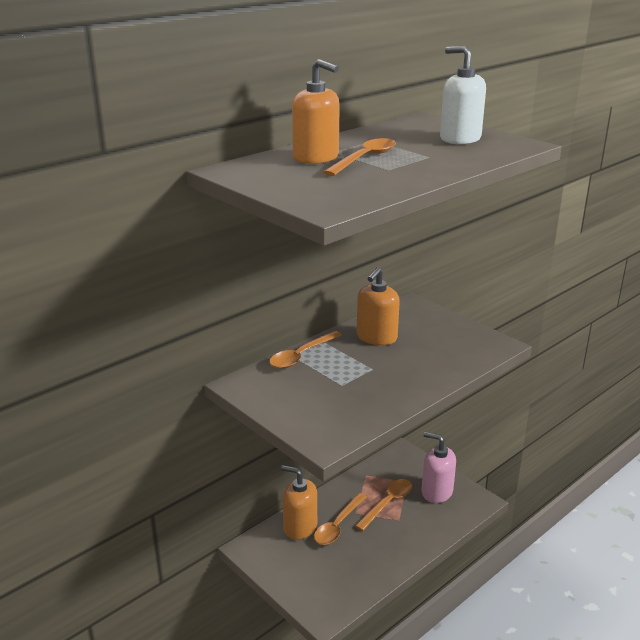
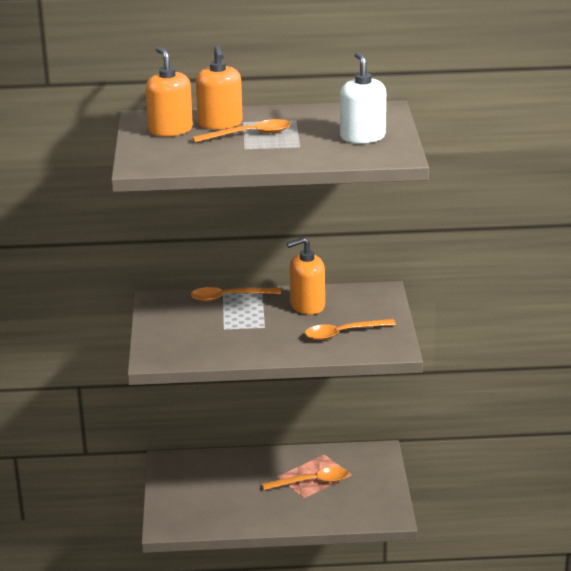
camera: 40 degrees right, 0 degrees up
(300, 527) = (222, 465): orange soap dispenser -> orange soap dispenser (170, 130)
(338, 525) = (251, 478): orange spoon -> orange spoon (343, 333)
(436, 492) = (365, 493): pink soap dispenser -> none

